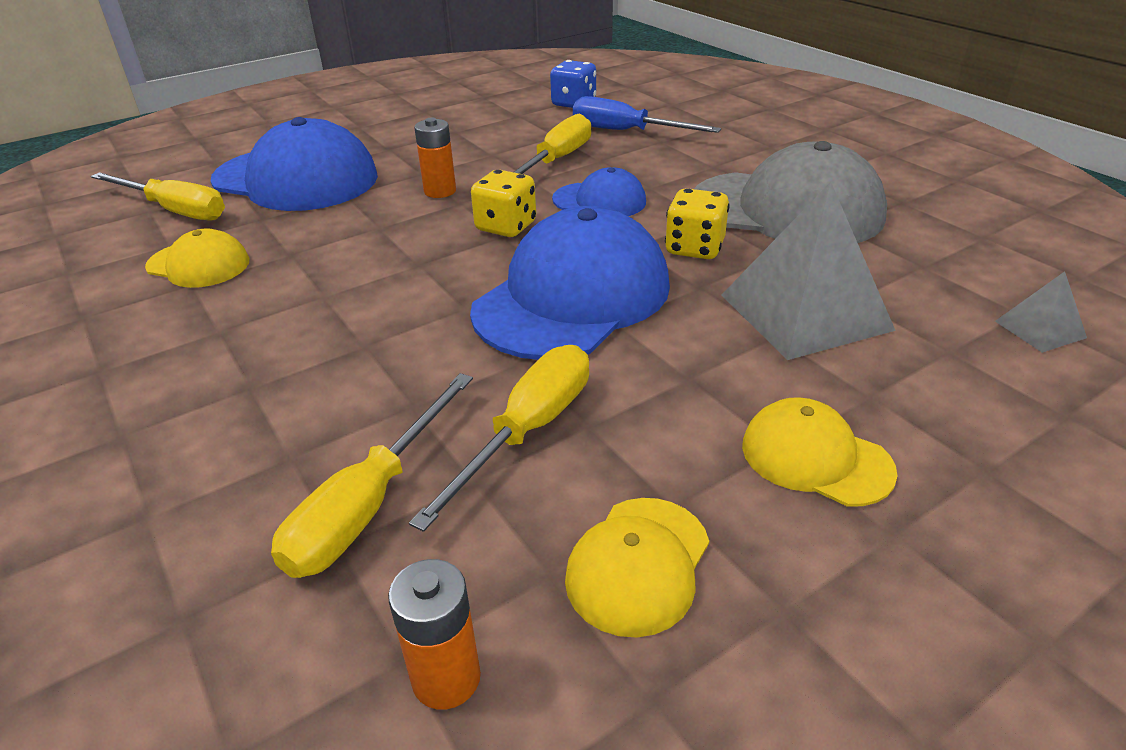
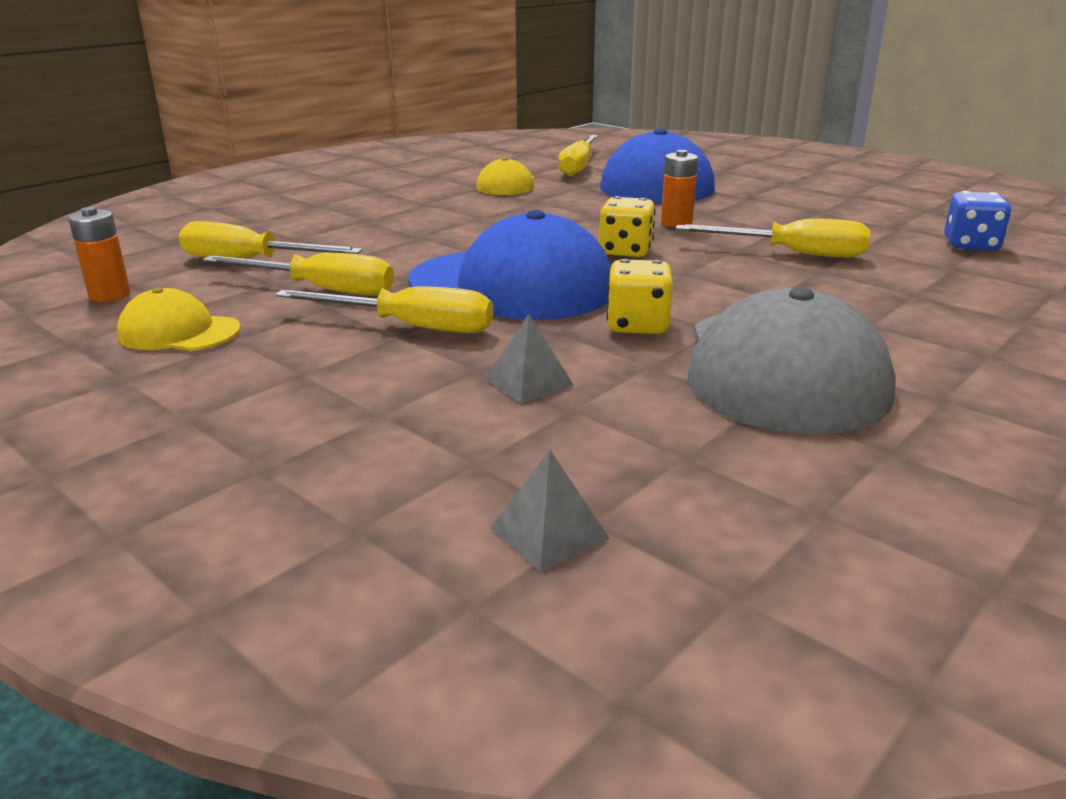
camera: 75 degrees right, 10 degrees down
(599, 201) = (713, 279): blue cap -> none
(626, 131) = (919, 275): blue screwdriver -> none
(668, 368) = (410, 327): none -> yellow screwdriver
(805, 312) = (529, 382): grey pyramid -> grey pyramid, size x0.46
(816, 458) = (285, 388): yellow cap -> none

